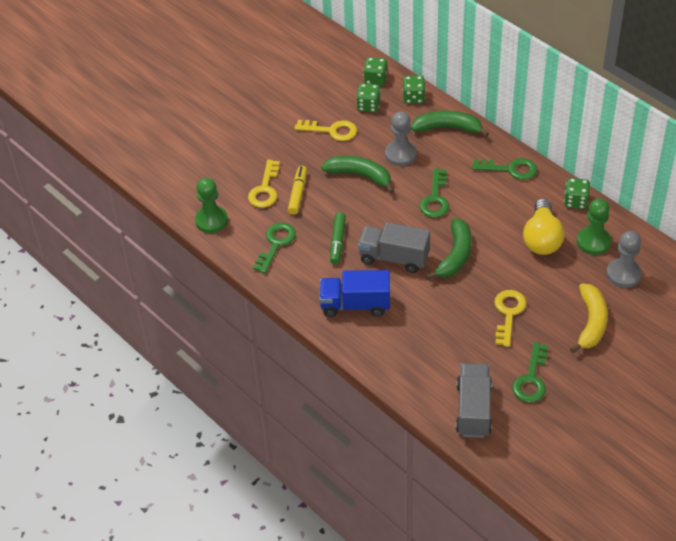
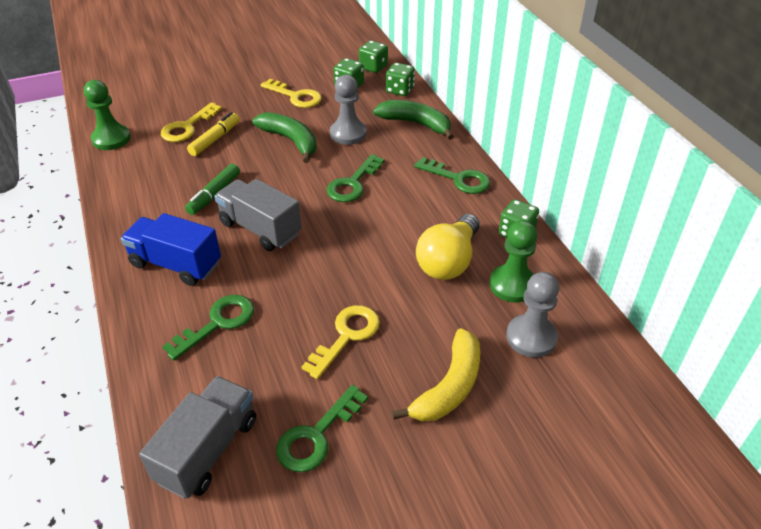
camera: 20 degrees right, 5 degrees down
(276, 244) = (151, 177): green key -> green key (218, 323)
(455, 255) = (331, 247): green banana -> none

